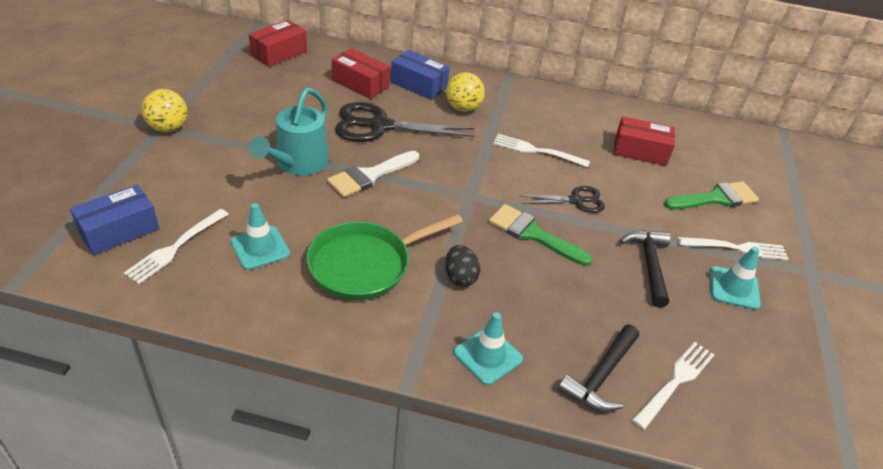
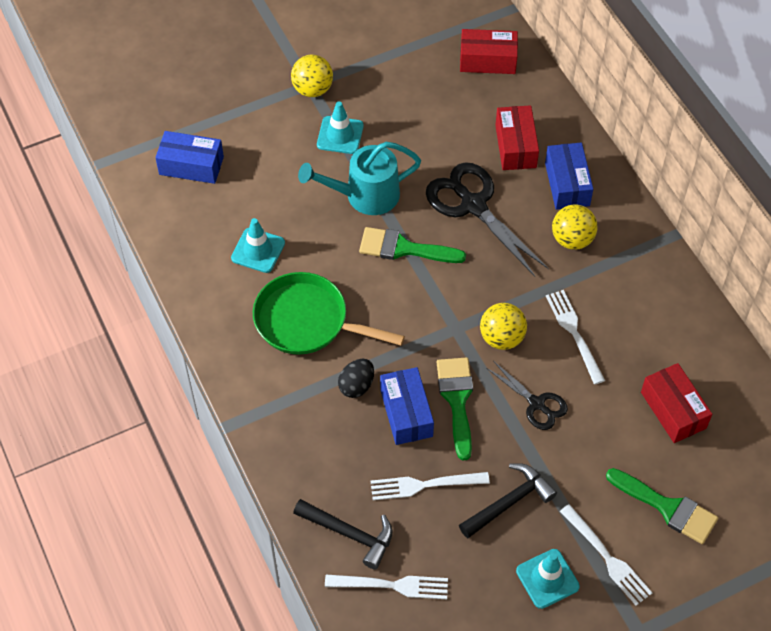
camera: 55 degrees right, 15 degrees up
(176, 247) = (209, 207): white fork -> white fork (424, 485)
(370, 175) = (404, 248): white brush -> green brush
(488, 356) = (299, 453): turquoise traffic cone -> turquoise traffic cone (340, 135)
(503, 181) = (502, 338): none -> yellow ball
(516, 266) = (406, 413): none -> blue box
(601, 376) = (349, 534): black hammer -> black hammer turned 150 degrees counterclockwise

